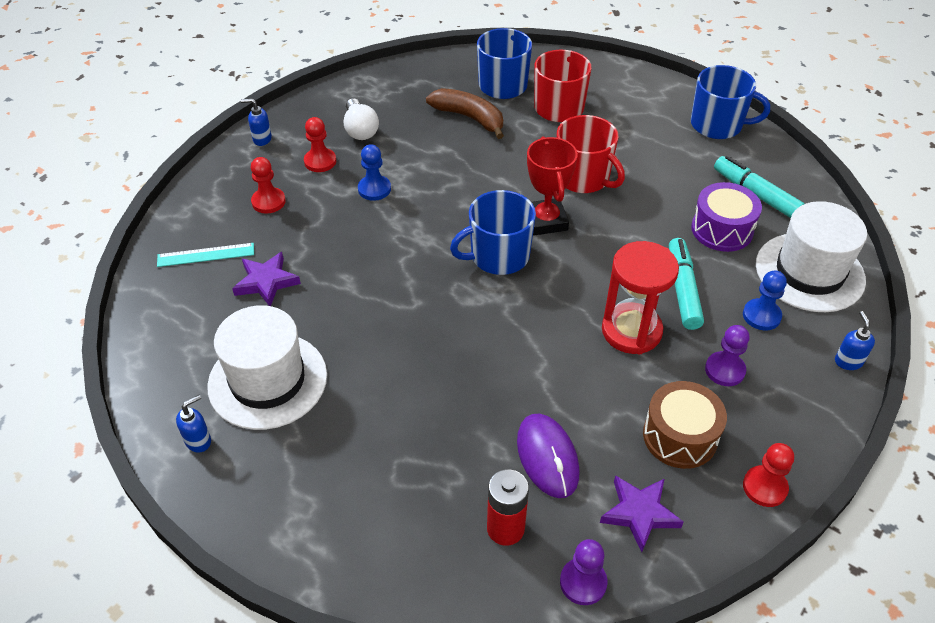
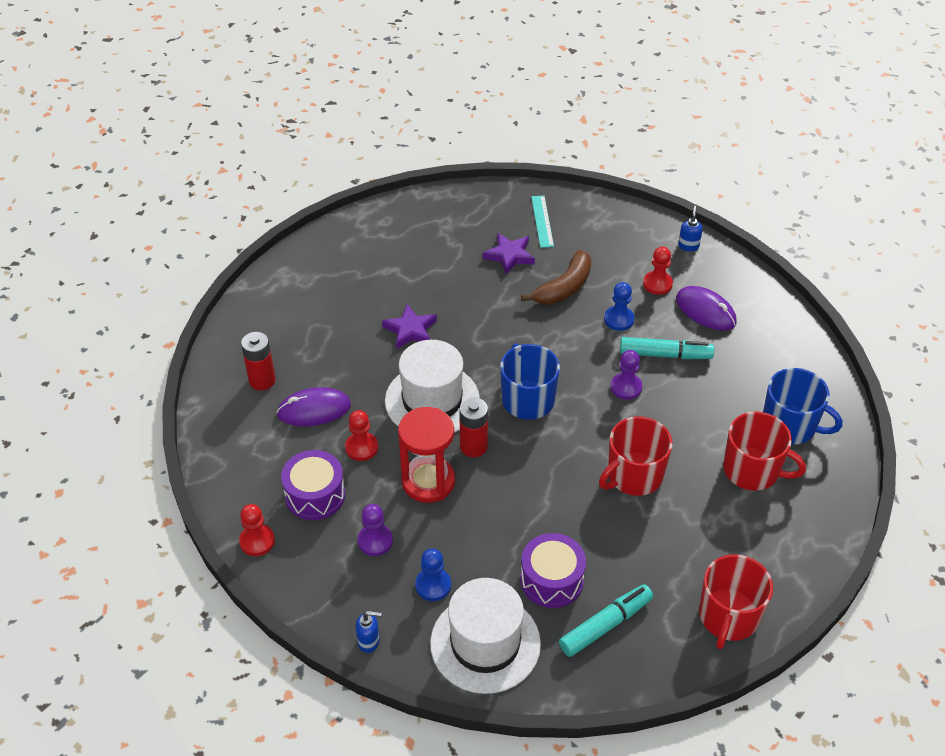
camera: 95 degrees right, 0 degrees up
(199, 441) = (366, 230): blue soap dispenser -> none
(268, 202) = (603, 253): red pawn -> red pawn (361, 447)
(268, 380) = (411, 260): white hat -> white hat (432, 400)
(360, 129) = (705, 311): white light bulb -> purple mouse
(469, 118) = (728, 393): brown banana -> brown banana (564, 287)
(546, 221) = (571, 438): red trophy -> none
(574, 296) = (473, 447): none -> red battery
(583, 582) = (212, 417): purple pawn -> purple pawn (626, 387)
(639, 513) = (255, 457): purple star -> purple star (410, 330)
(680, 436) = (315, 495): brown drum -> purple drum
(682, 289) = (473, 529): turquoise marker -> turquoise marker (665, 355)
(717, 125) = (728, 617): blue mug -> red mug

